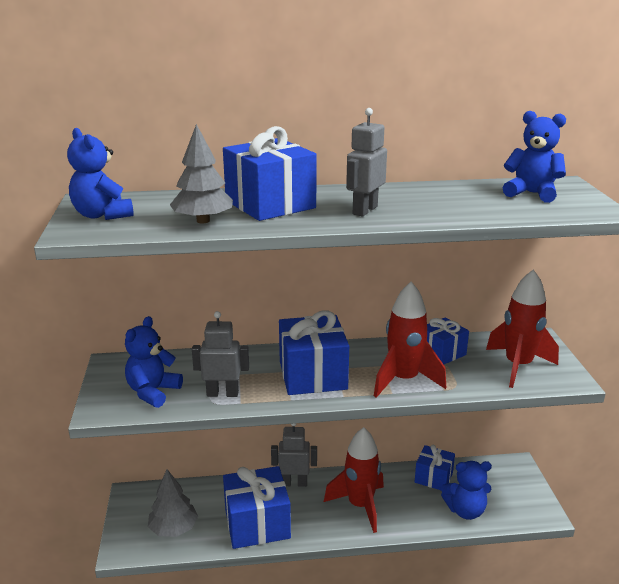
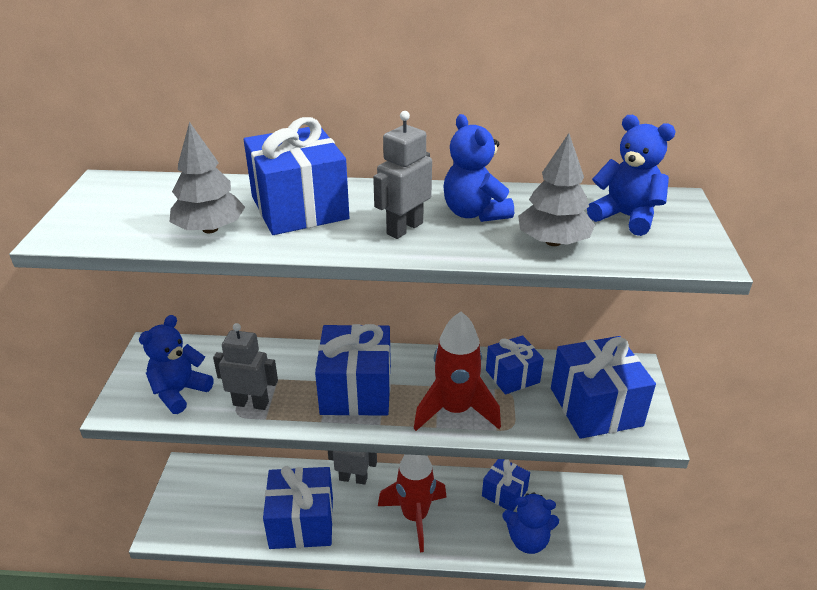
camera: 10 degrees right, 10 degrees up
(102, 215) = (106, 209): blue teddy bear -> blue teddy bear (474, 213)
(173, 528) = (216, 515): grey tree -> grey tree (553, 241)
(518, 366) = (596, 406): red rocket -> blue gift

